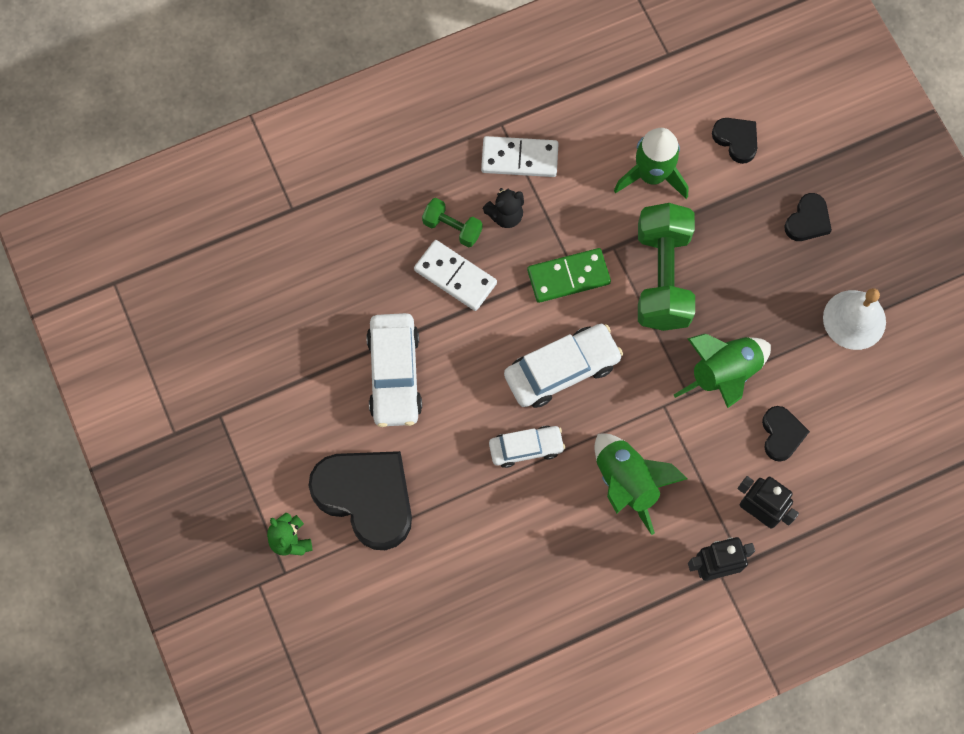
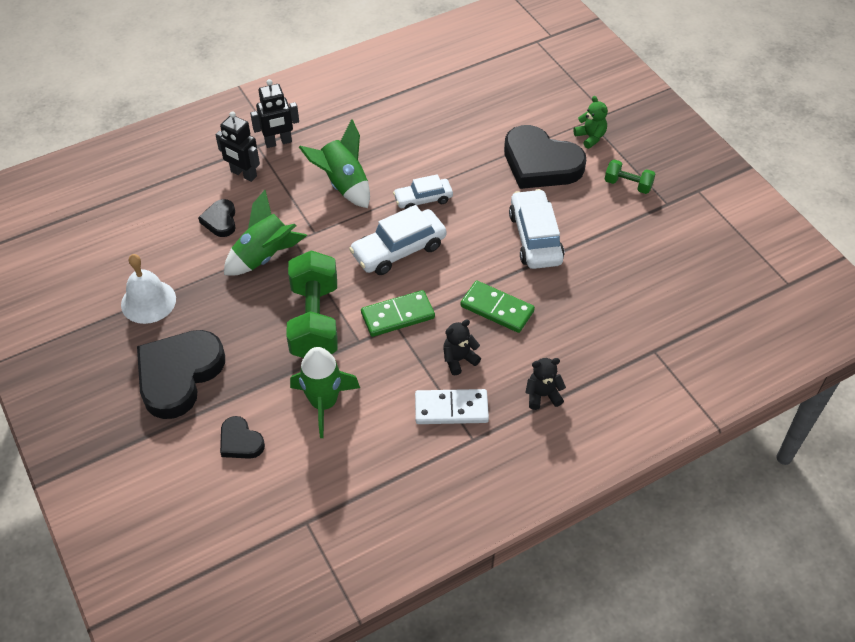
camera: 175 degrees right, 20 degrees down
(422, 166) = (542, 395): none -> black teddy bear
(452, 228) = (506, 346): green dumbbell -> green dumbbell (628, 184)
(455, 276) = (497, 309): white domino -> green domino
(807, 220) = (179, 375): black heart -> black heart, size x2.05

